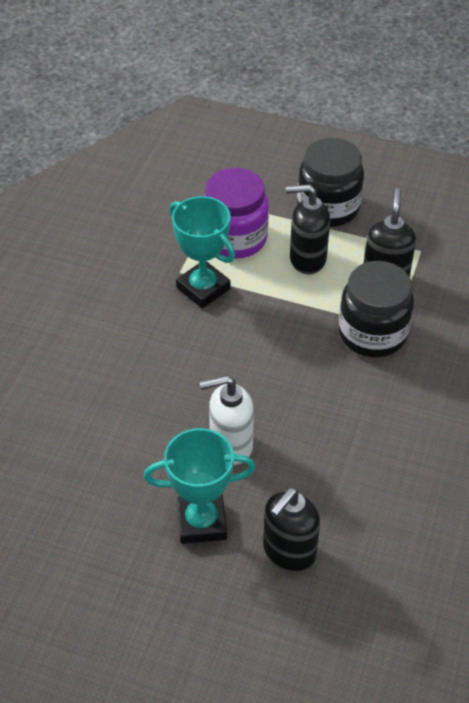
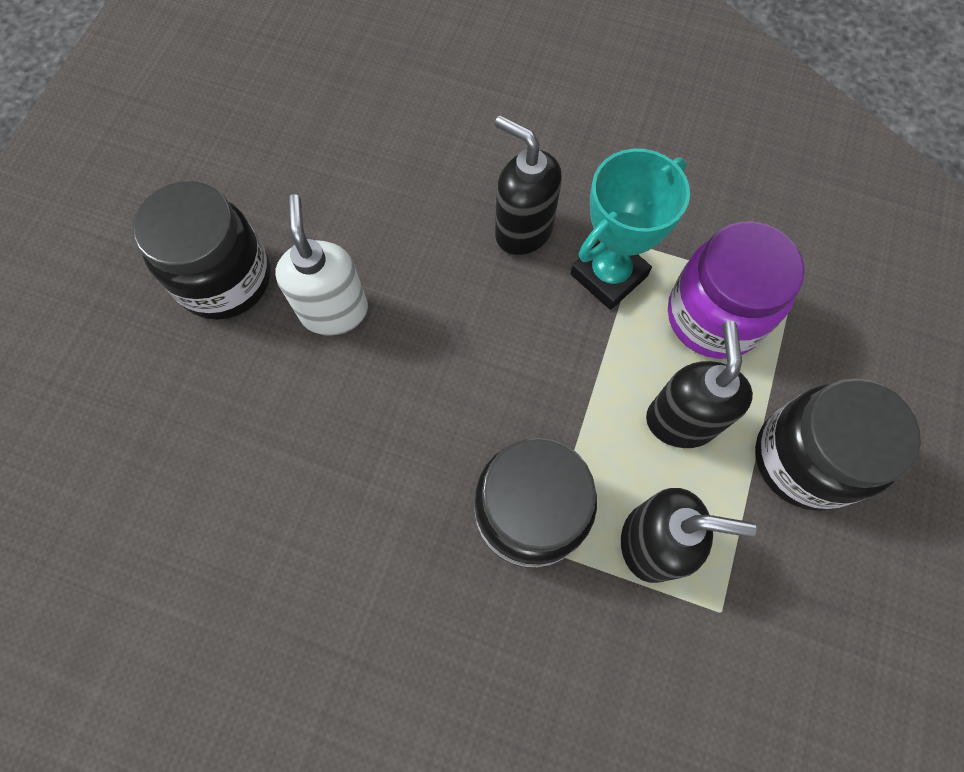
camera: 90 degrees right, 20 degrees up
(201, 522) = (225, 279): turquoise trophy -> black jar
(288, 552) = (168, 378): black soap dispenser -> black soap dispenser (523, 231)

